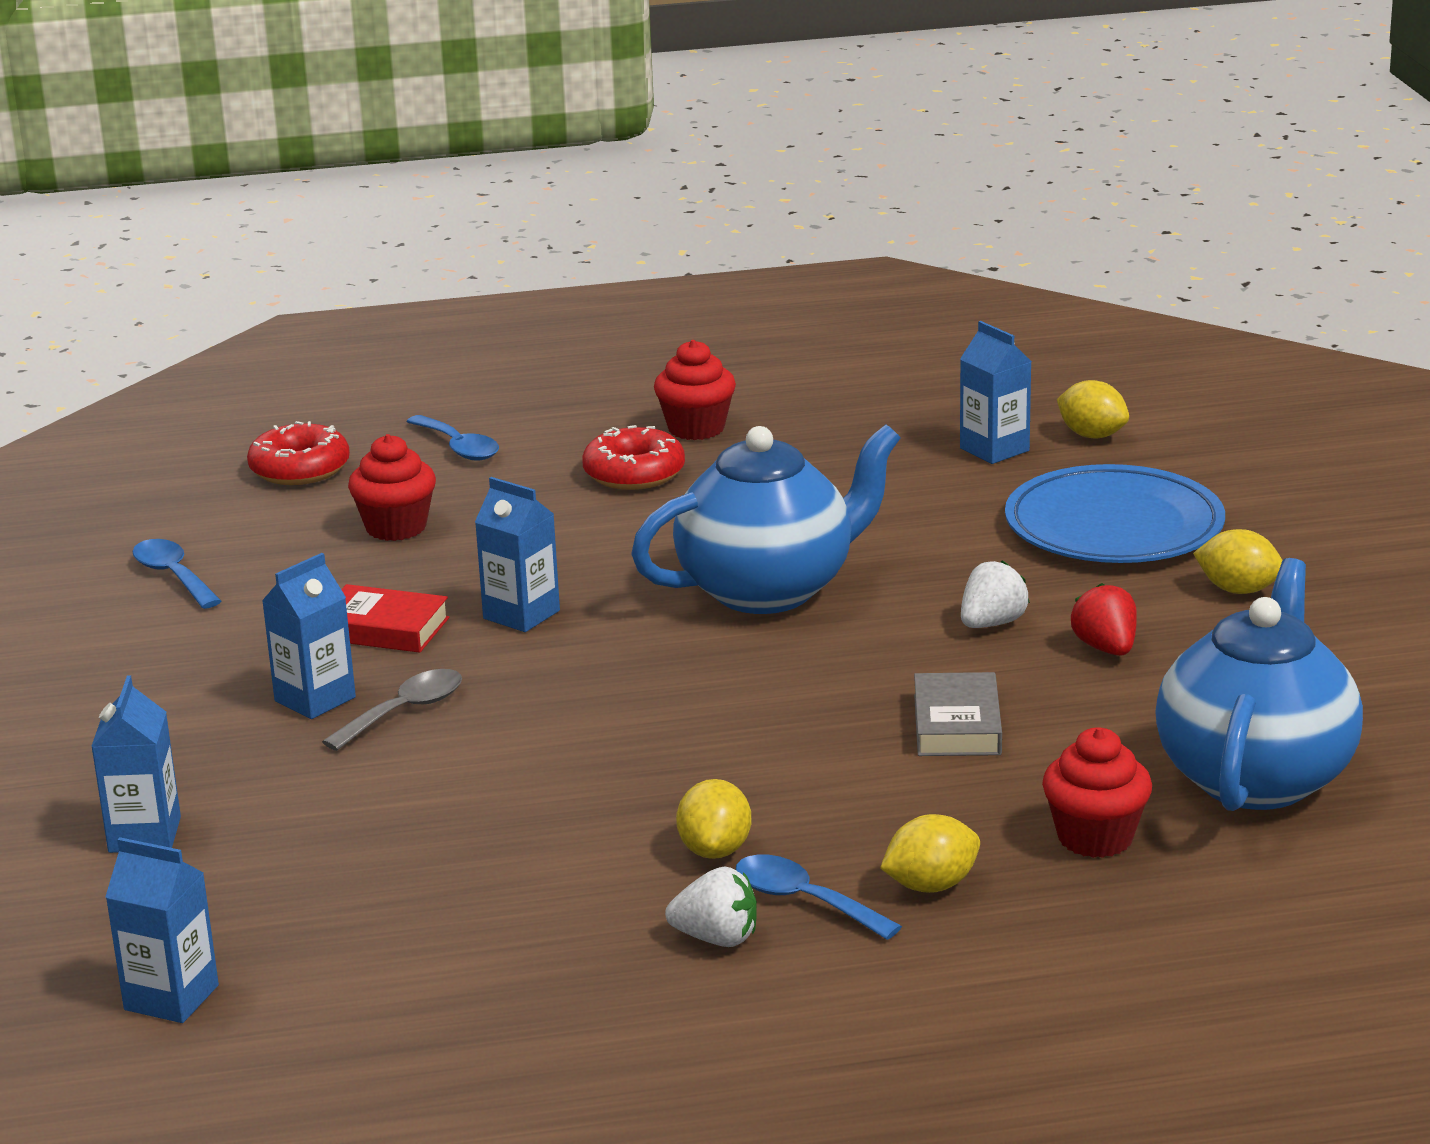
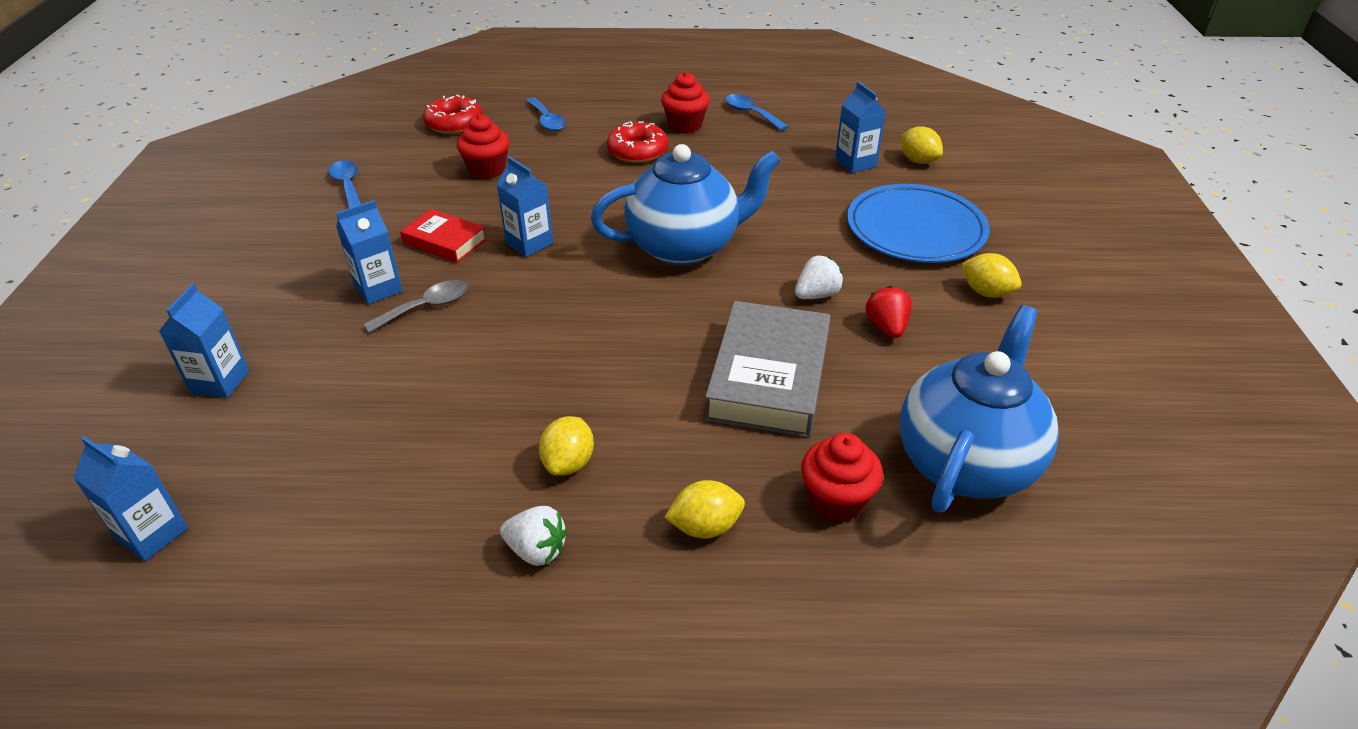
camera: 10 degrees right, 15 degrees up
(803, 900) = (611, 524): blue spoon -> blue spoon (751, 113)
(957, 725) = (769, 377): grey book -> grey book, size x1.81

